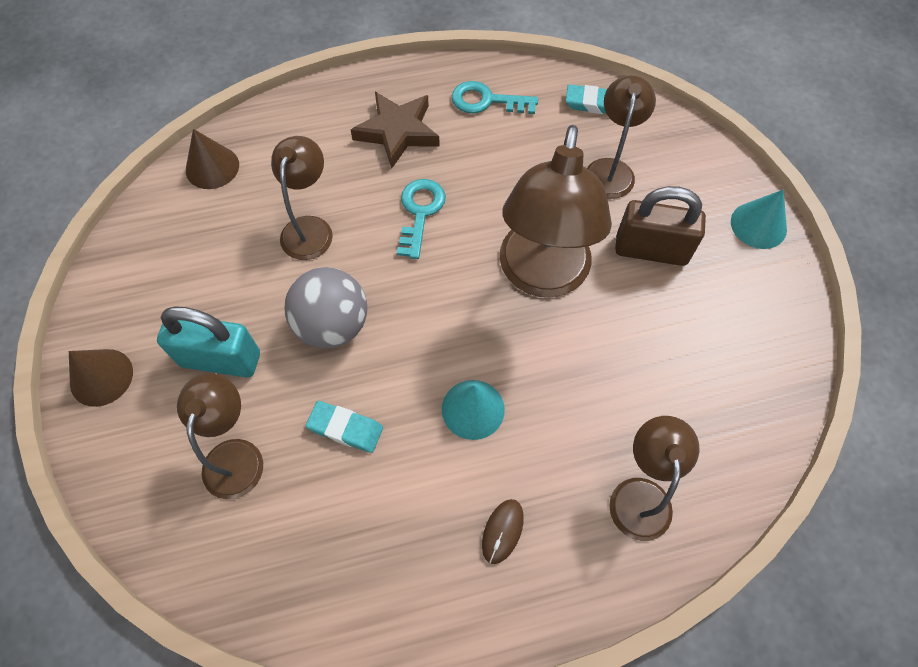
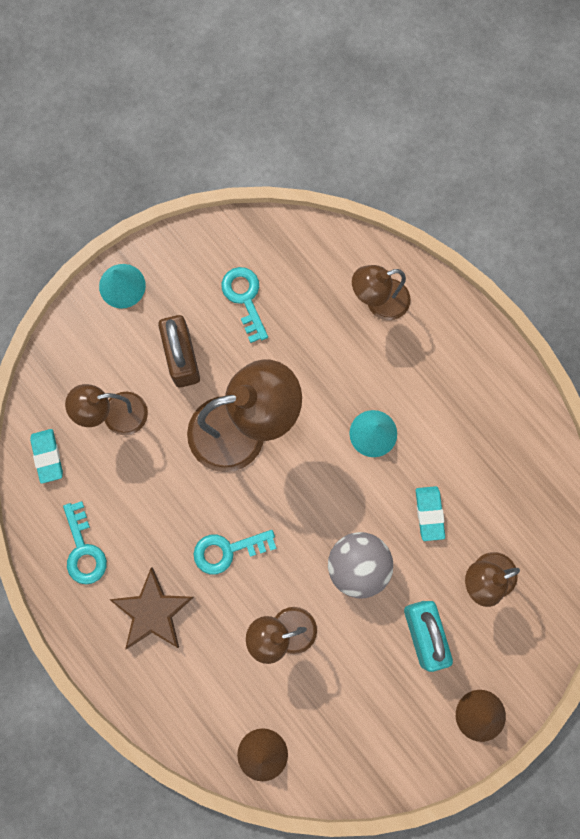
camera: 115 degrees left, 15 degrees up
(502, 531) = (445, 378): brown mouse -> none
(701, 339) = (244, 298): none -> turquoise key

